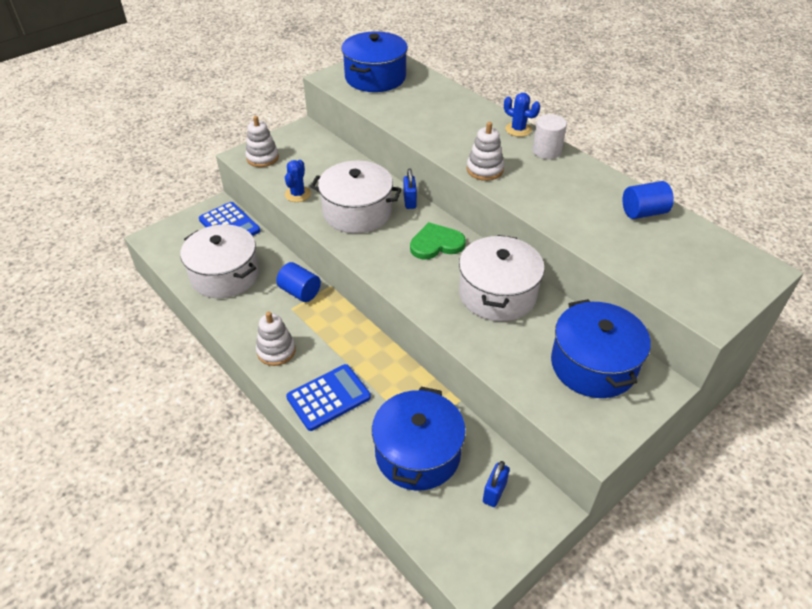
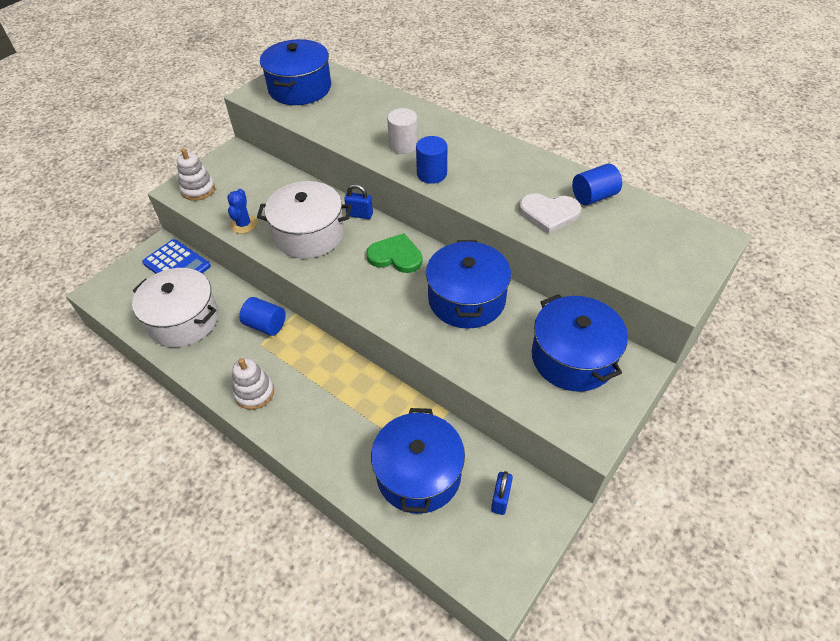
camera: 10 degrees left, 5 degrees up
(329, 397) = (318, 432): blue calculator -> none
(409, 201) = (360, 215): blue padlock -> blue padlock turned 60 degrees counterclockwise
(436, 244) = (395, 256): green heart -> green heart turned 45 degrees clockwise
(484, 170) = (431, 174): white stacking toy -> blue cylinder
(497, 294) = (466, 299): white pot -> blue pot
(518, 129) = (455, 126): blue cactus -> none
(546, 151) = (488, 145): white cylinder -> white cylinder (403, 145)
(593, 221) = (549, 213): none -> white heart

